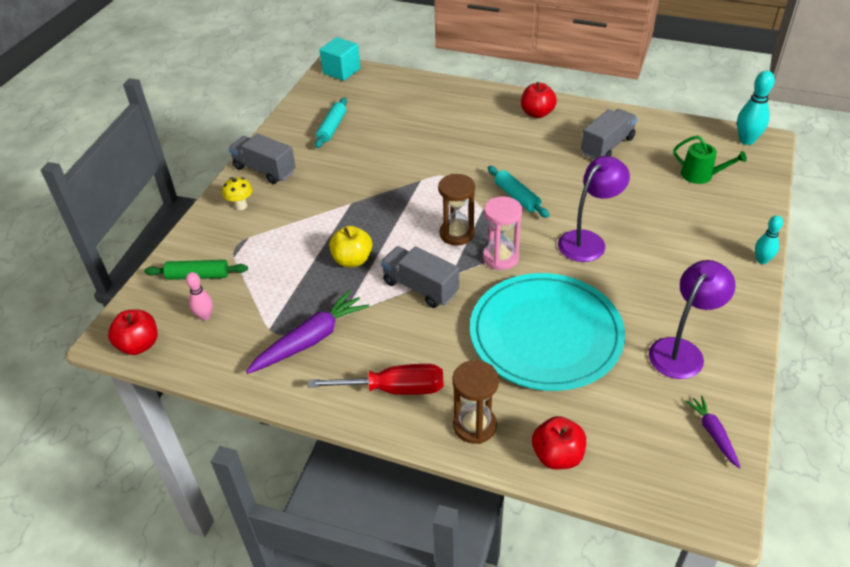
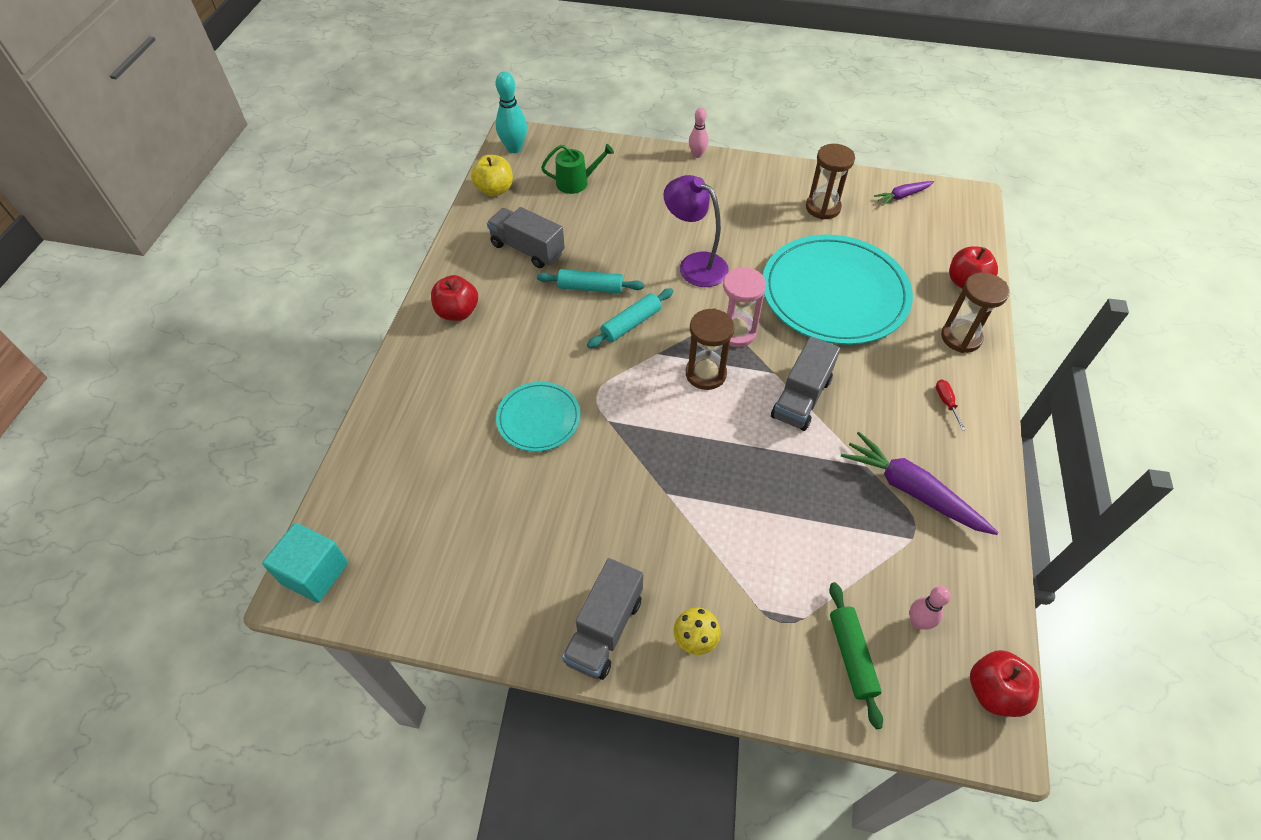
camera: 100 degrees left, 10 degrees up
(332, 128) = (488, 553): turquoise rolling pin -> turquoise rolling pin (590, 288)
(352, 260) = (774, 472): yellow apple -> yellow apple (495, 190)
(394, 389) = (946, 402): red screwdriver -> red screwdriver, size x0.44
(430, 148) = (538, 418): none -> turquoise plate
(681, 351) = (823, 207): purple lamp -> brown hourglass
(701, 175) = (576, 182): green watering can -> green watering can turned 60 degrees clockwise
(762, 260) = (697, 154): turquoise bowling pin -> pink bowling pin

